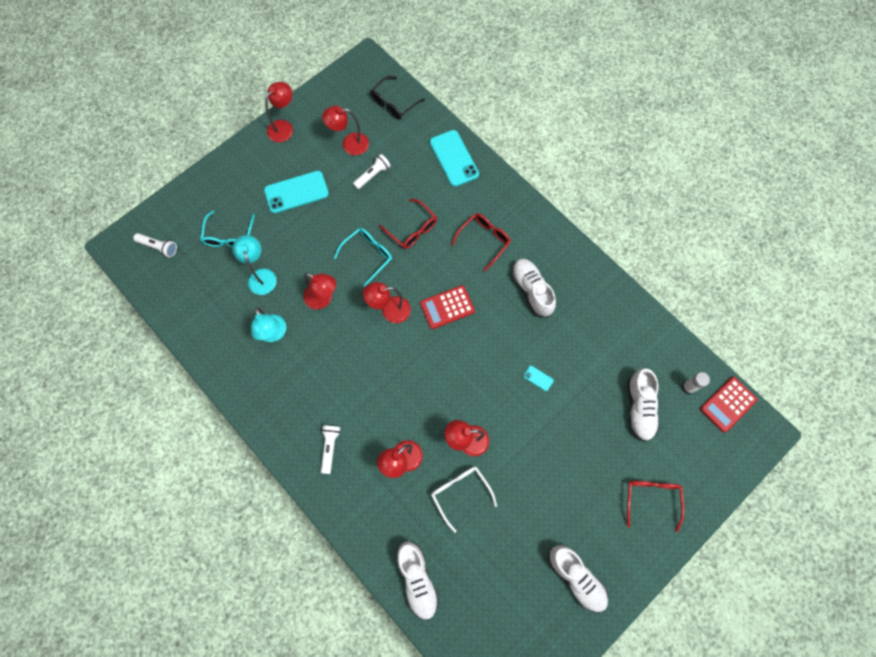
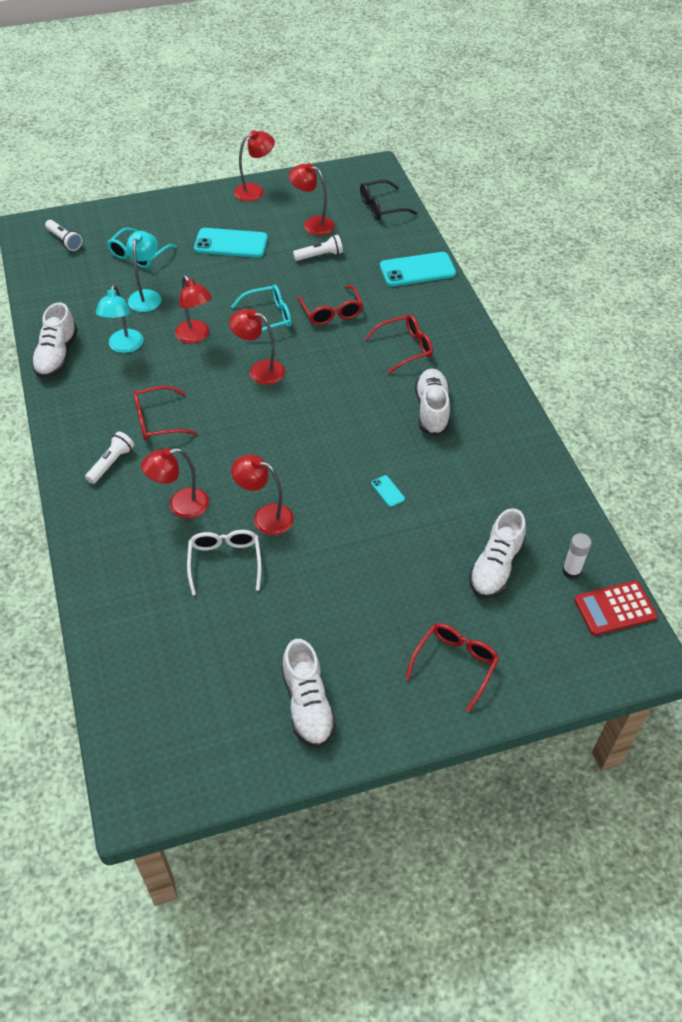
camera: 25 degrees right, 20 degrees down
(341, 393) = (157, 421): none -> red glasses
(417, 579) = (119, 623): white shoe -> white shoe (57, 355)
(447, 307) = (325, 390): red calculator -> none
(454, 158) = (417, 270): turquoise phone -> turquoise phone turned 75 degrees clockwise

